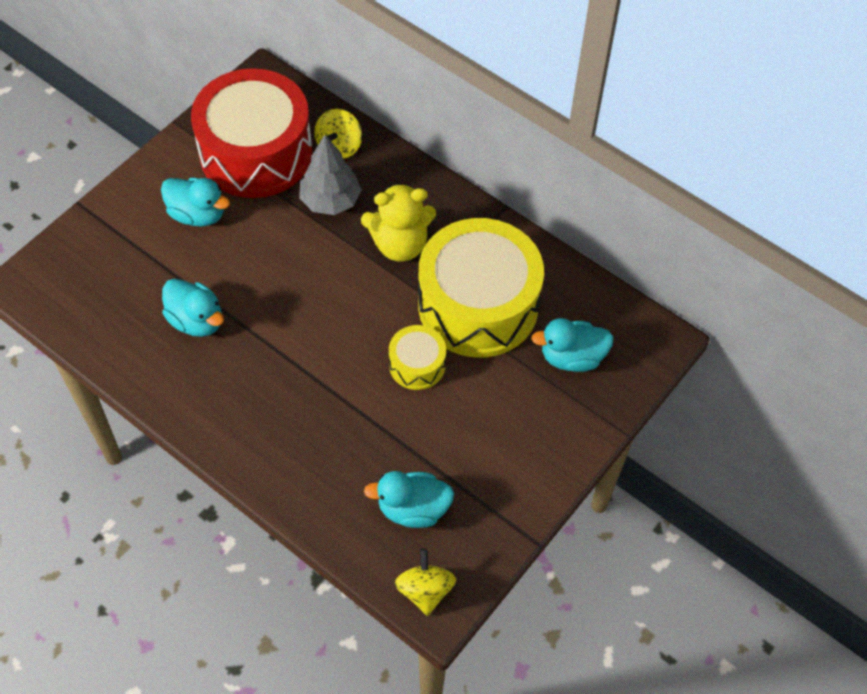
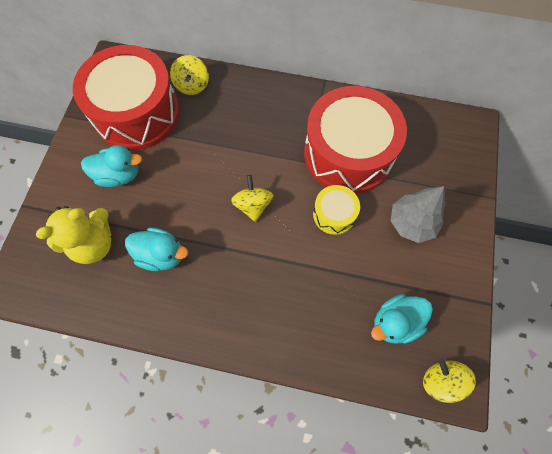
camera: 25 degrees left, 10 degrees up
(329, 313) = (253, 205): none -> yellow spinning top
(330, 201) = (208, 125): grey tree -> grey tree (411, 223)
(400, 244) = (272, 135): yellow teddy bear -> yellow teddy bear (94, 244)
(478, 305) = (348, 154): yellow drum -> red drum
(572, 357) = (428, 162): turquoise duck -> none

